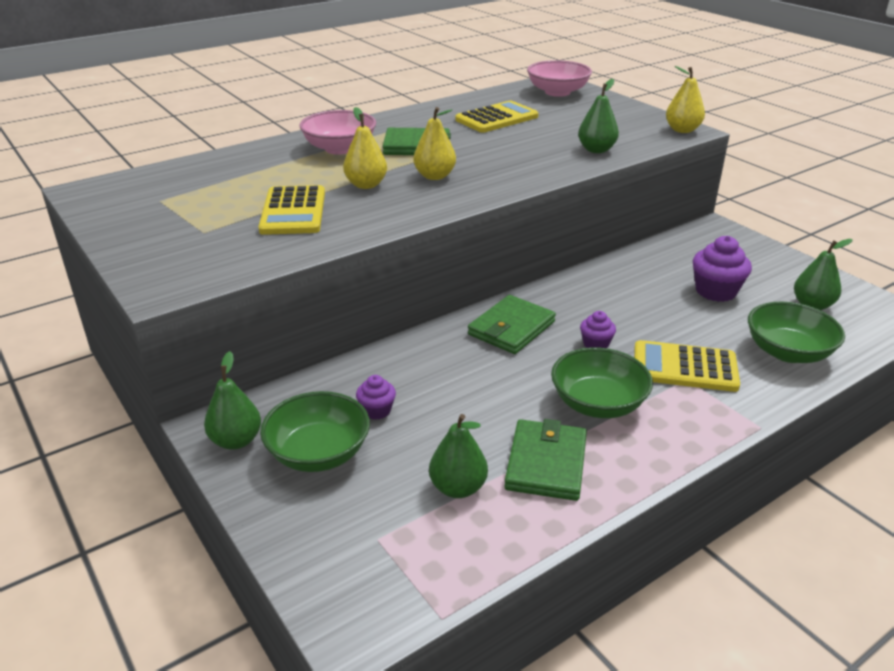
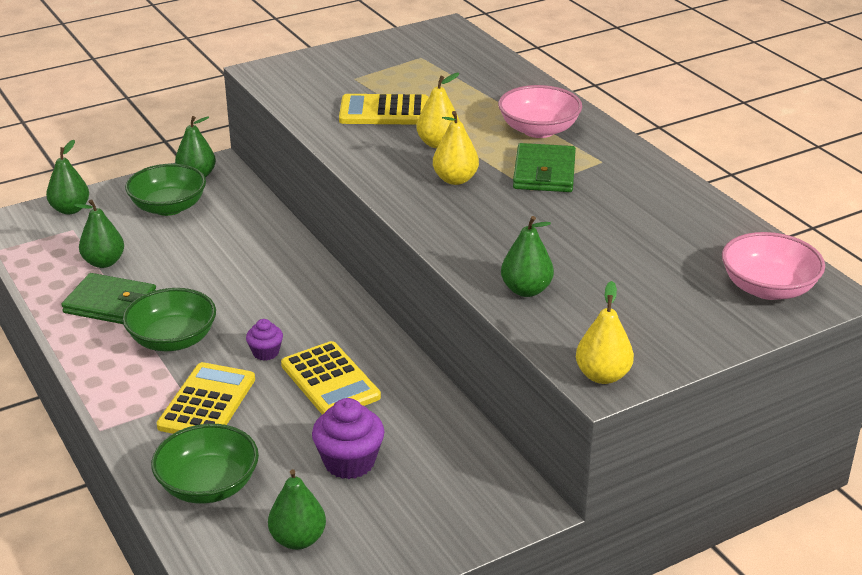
camera: 95 degrees right, 0 degrees up
(319, 555) = (70, 209): none -> green pear
(376, 410) = (208, 230): purple cupcake -> none
(497, 118) = (643, 229): yellow calculator -> yellow calculator (330, 381)
(511, 328) = (308, 304): green wallet -> none

